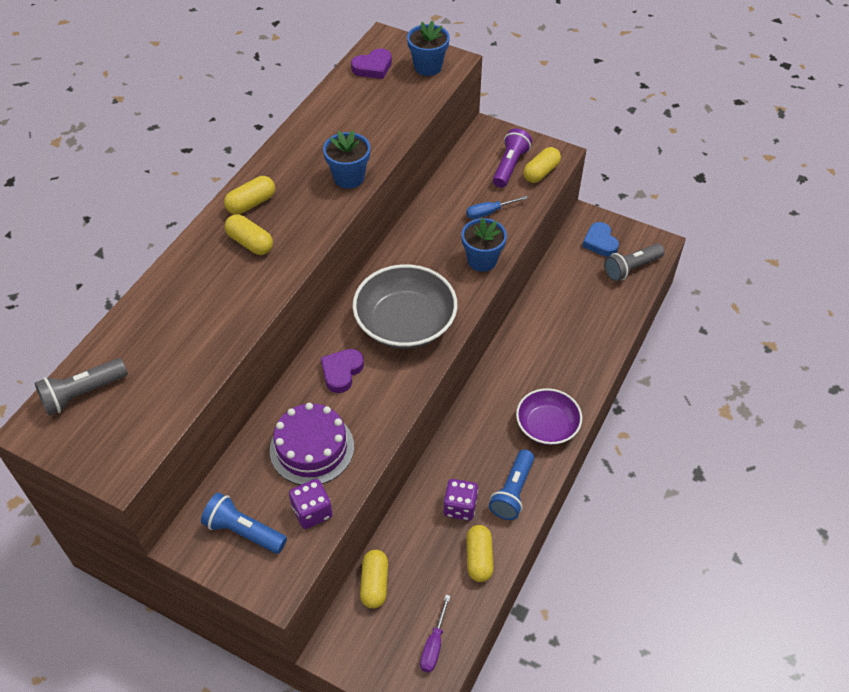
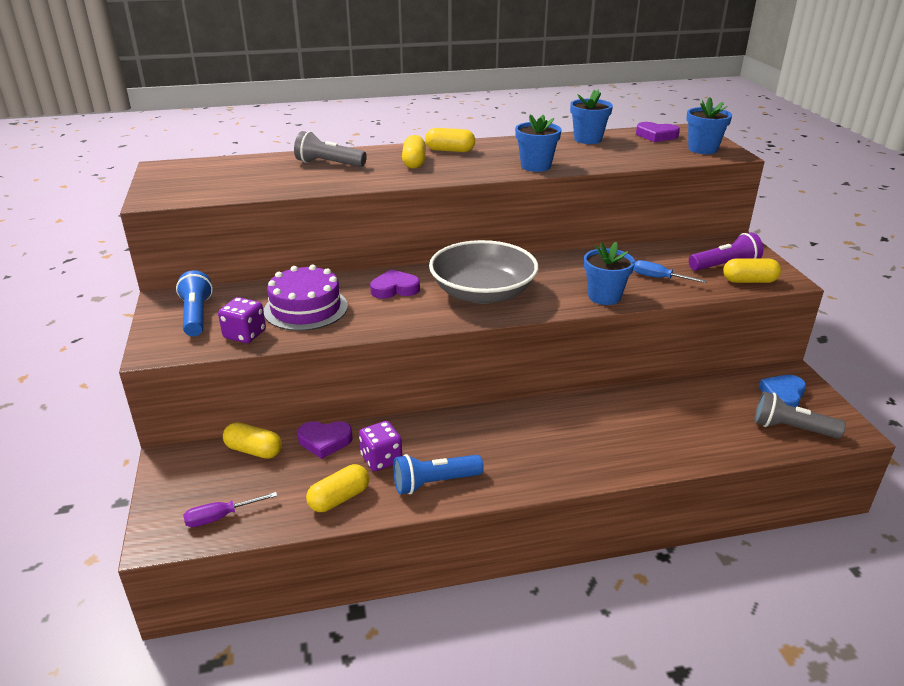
camera: 50 degrees right, 20 degrees down
(82, 393) = (207, 168): grey flashlight -> grey flashlight (328, 164)
(332, 108) = (588, 139): none -> blue flower pot
(374, 584) = (254, 450): yellow capsule -> yellow capsule turned 60 degrees clockwise
(407, 530) = (325, 441): none -> purple heart
(547, 426) = (533, 467): purple bowl -> none

